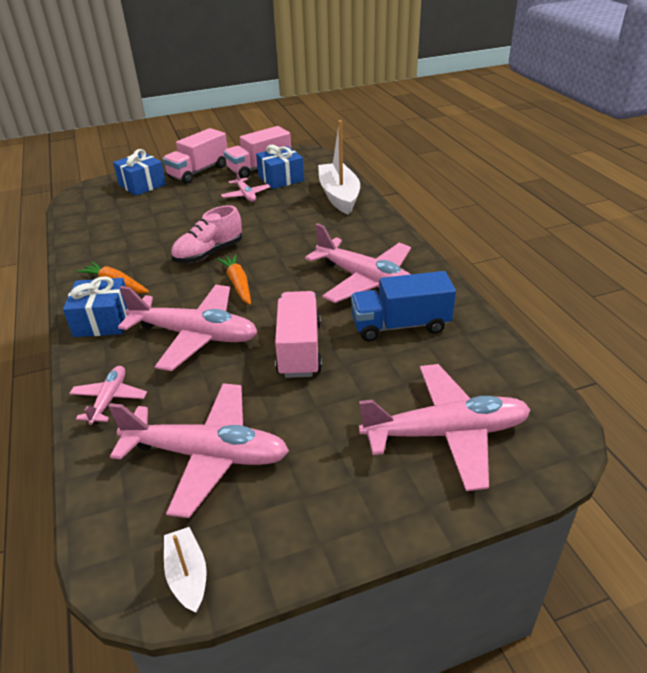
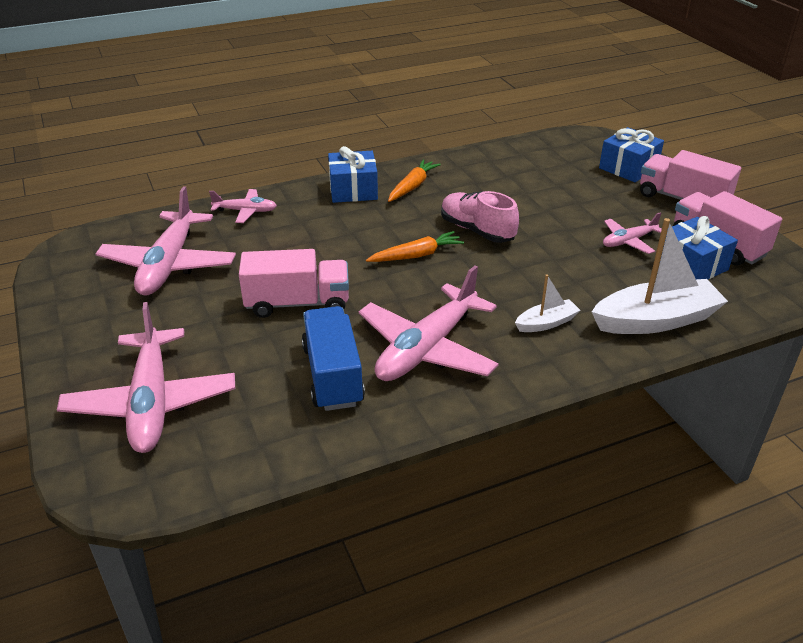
camera: 85 degrees right, 0 degrees up
(187, 575) = (61, 269): white boat -> white boat (546, 323)
(195, 335) = (327, 240): pink plane -> none

